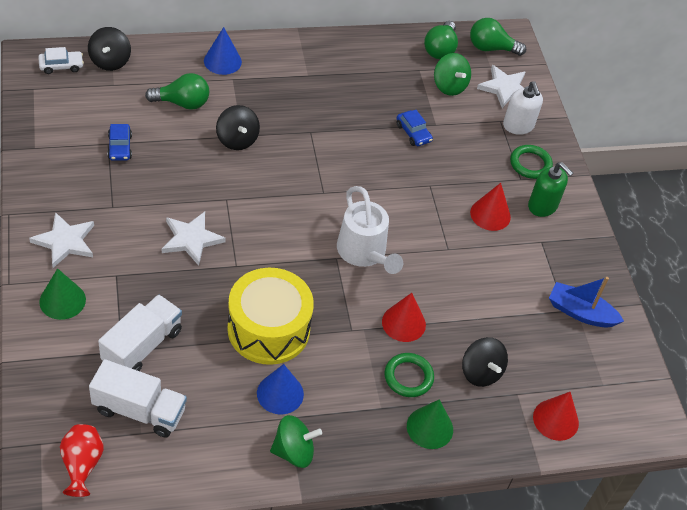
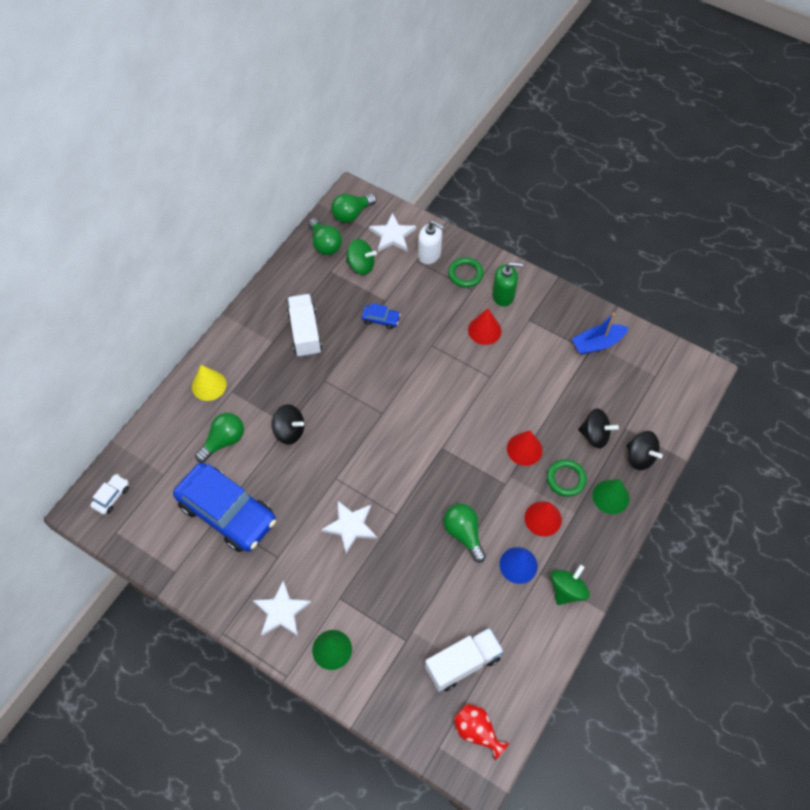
camera: 40 degrees left, 10 degrees up
(110, 61) = (138, 459): black spinning top -> black spinning top (640, 457)
(120, 147) = (227, 513): blue car -> blue car, size x2.49
(142, 346) = (413, 624): white truck -> white truck (305, 333)
(222, 61) = (209, 385): blue cone -> yellow cone
(268, 329) = (464, 533): yellow drum -> green light bulb
(364, 253) = (452, 428): white watering can -> none
(555, 419) = (659, 422): red cone -> red cone (543, 518)

